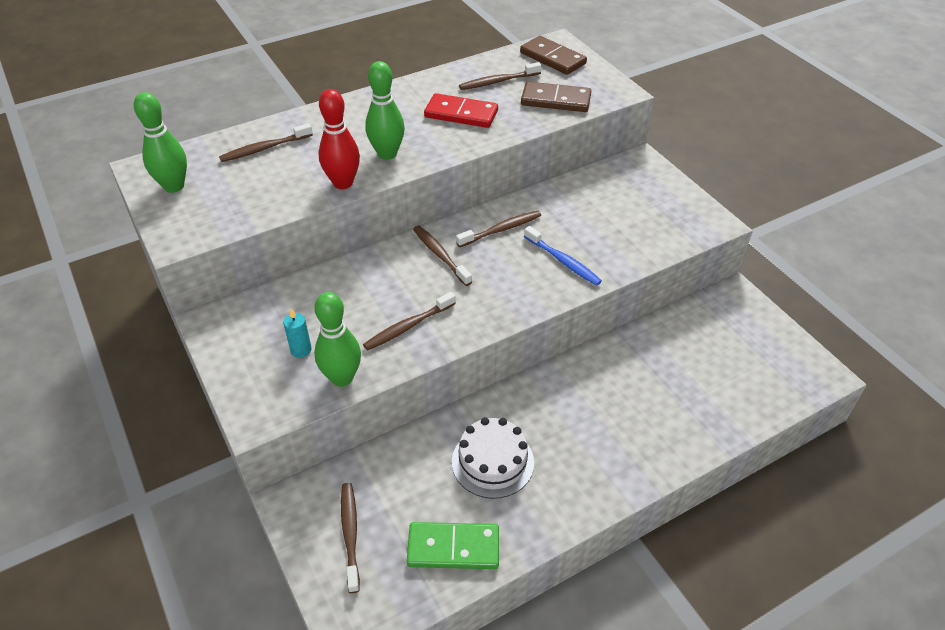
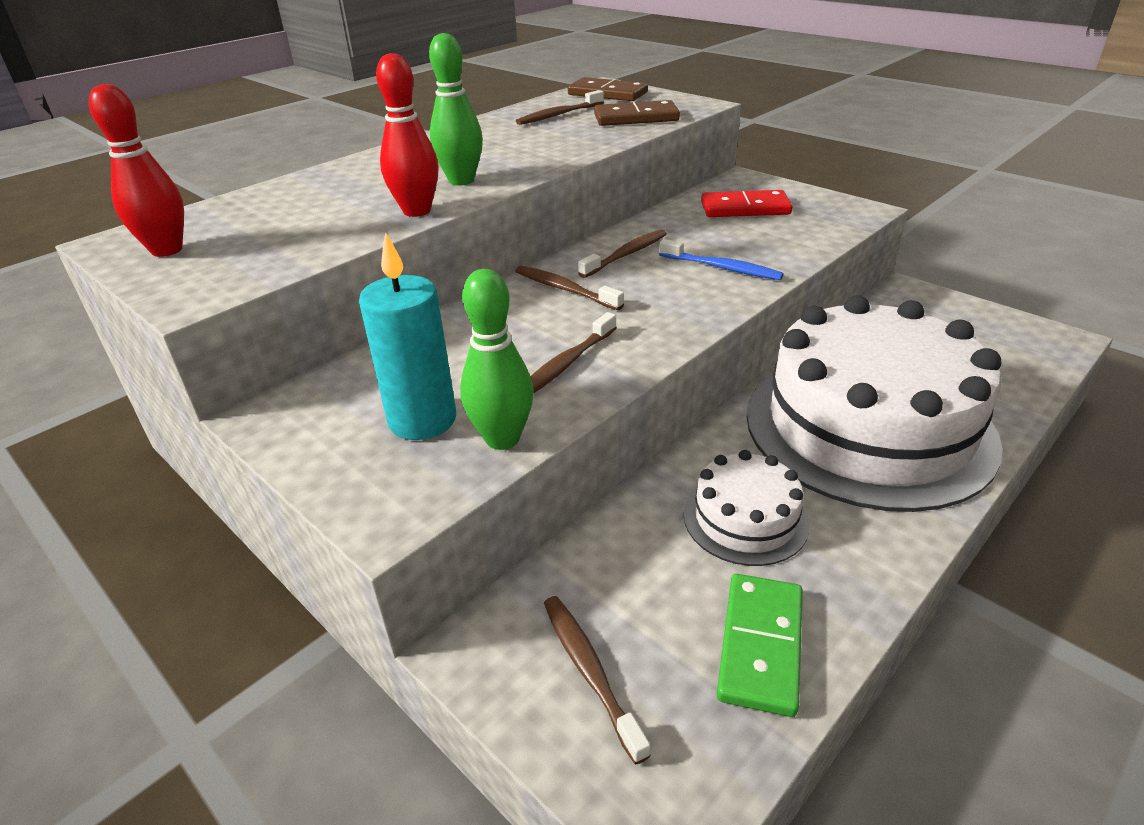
camera: 15 degrees left, 10 degrees down
(174, 186) = (167, 250): green bowling pin -> red bowling pin
(264, 148) = (290, 200): brown toothbrush -> none
(301, 350) = (422, 420): turquoise candle -> turquoise candle, size x2.10
(453, 547) = (760, 645): green domino -> green domino turned 60 degrees counterclockwise
(461, 114) = (533, 141): red domino -> red domino (745, 208)
(618, 414) = (868, 426): none -> white cake

